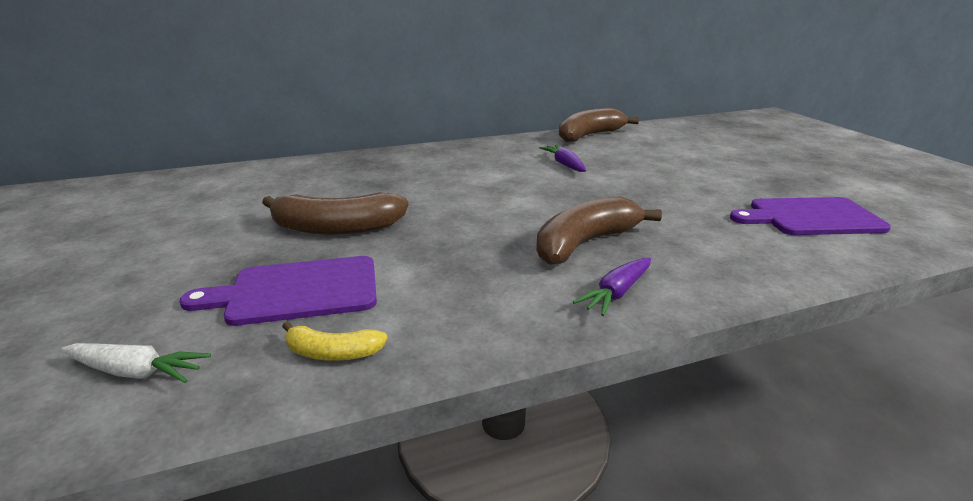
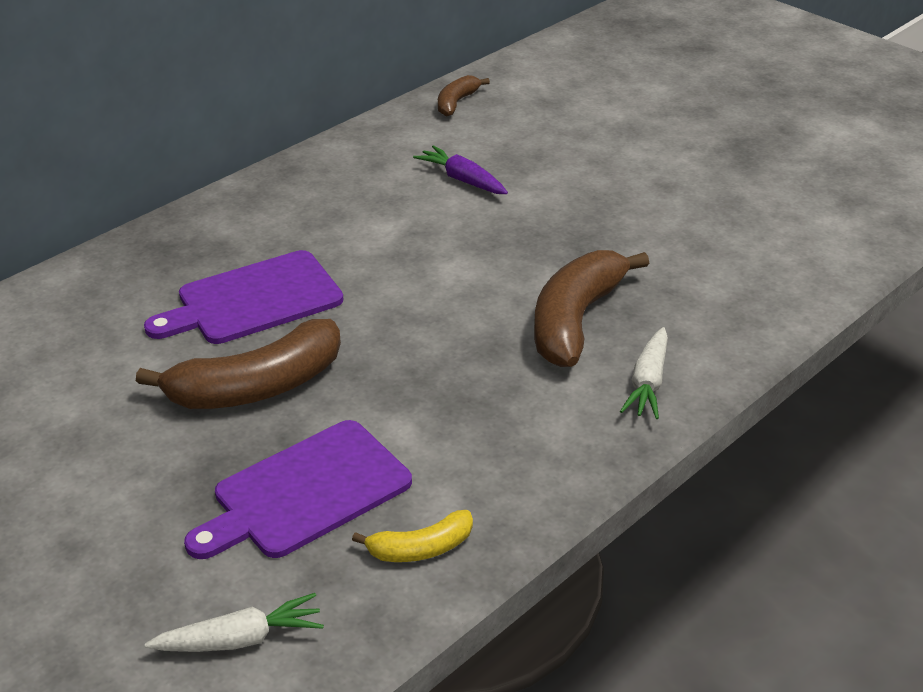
camera: 25 degrees left, 10 degrees up
(589, 135) = (456, 102): brown banana -> brown banana, size x0.52
(616, 293) = (648, 383): purple carrot -> white carrot
(810, 217) = (794, 206): purple cutting board -> purple cutting board (253, 300)

